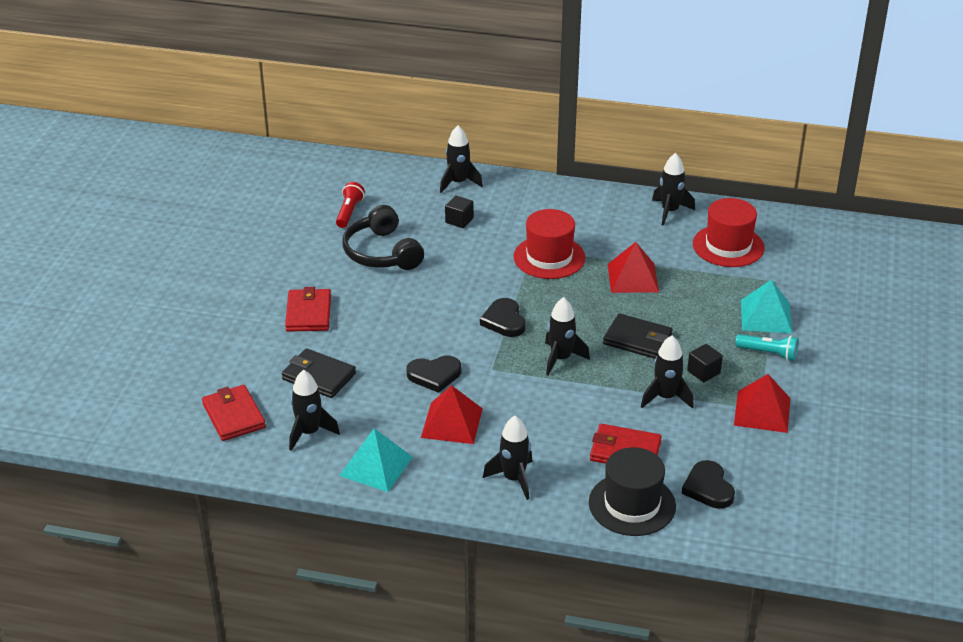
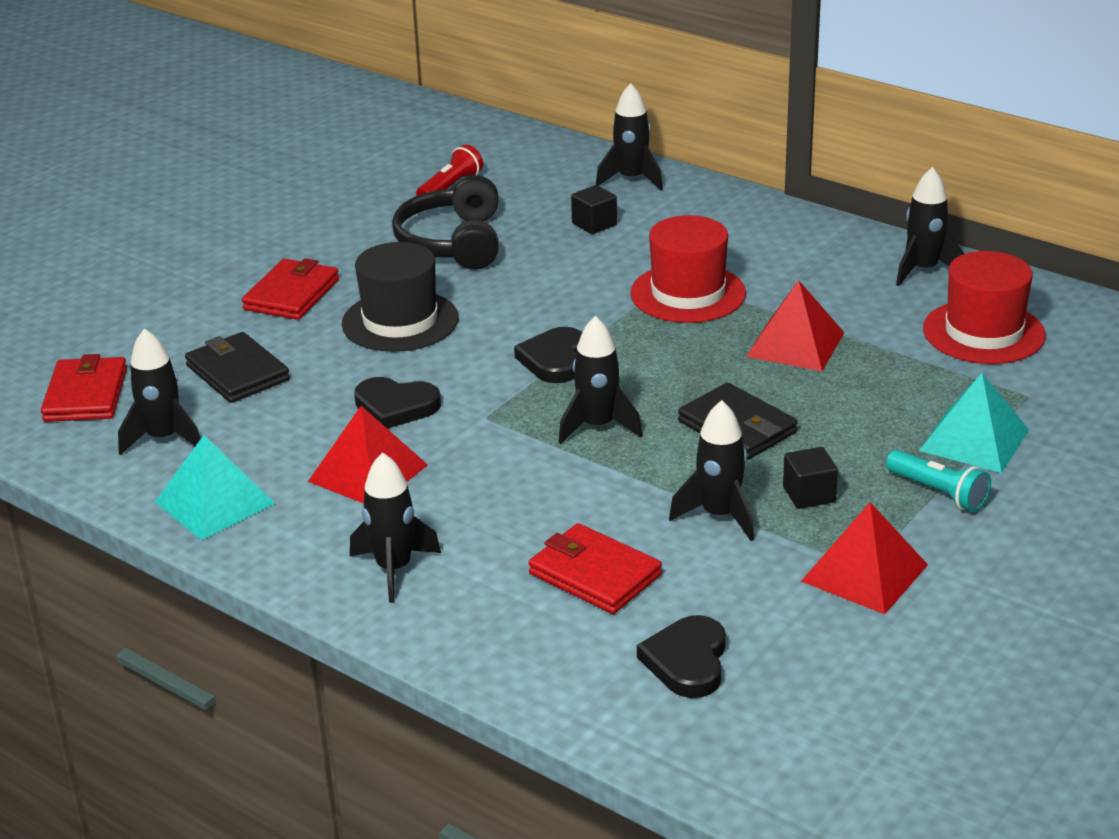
camera: 25 degrees right, 5 degrees down
(632, 504) = (544, 652): black hat -> black hat (400, 321)

